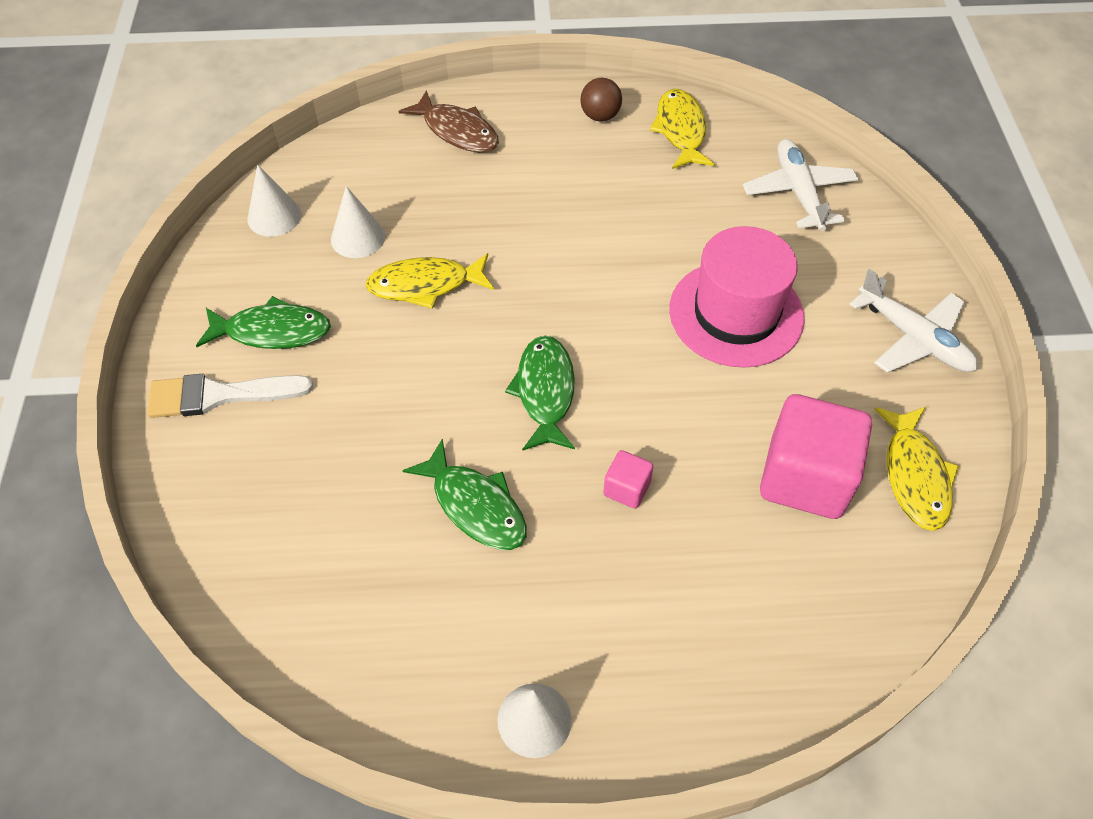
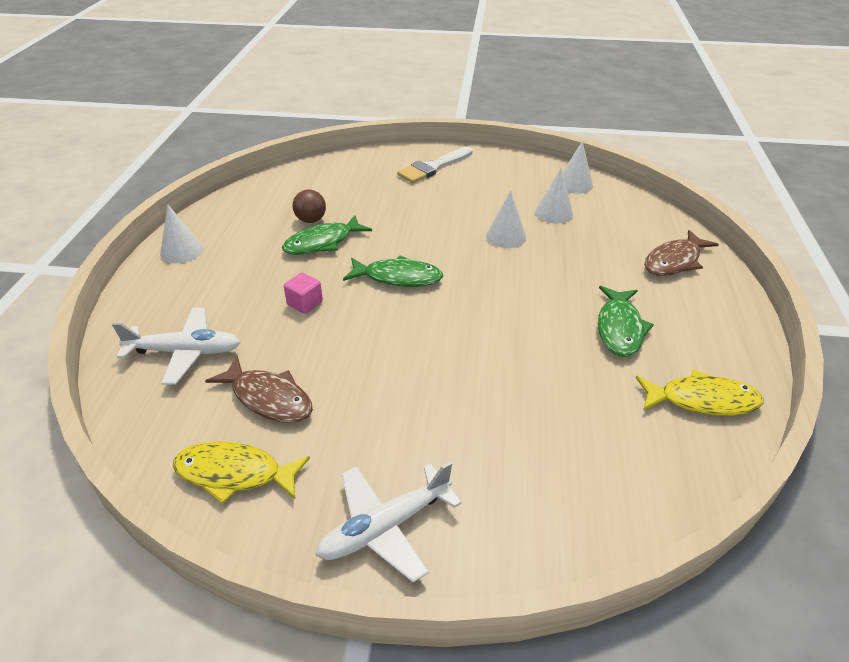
camera: 100 degrees right, 15 degrees down
(219, 395) = (433, 167): white brush -> white brush turned 135 degrees counterclockwise
(272, 331) = (476, 182): green fish -> green fish (619, 328)
(425, 285) = (506, 236): yellow fish -> white cone
(600, 116) = (713, 345): brown ball -> brown ball (311, 220)
(736, 313) = (448, 392): pink hat -> none
(798, 192) = (611, 481): white plane -> white plane (185, 352)
(805, 478) = (268, 398): pink cube -> brown fish

